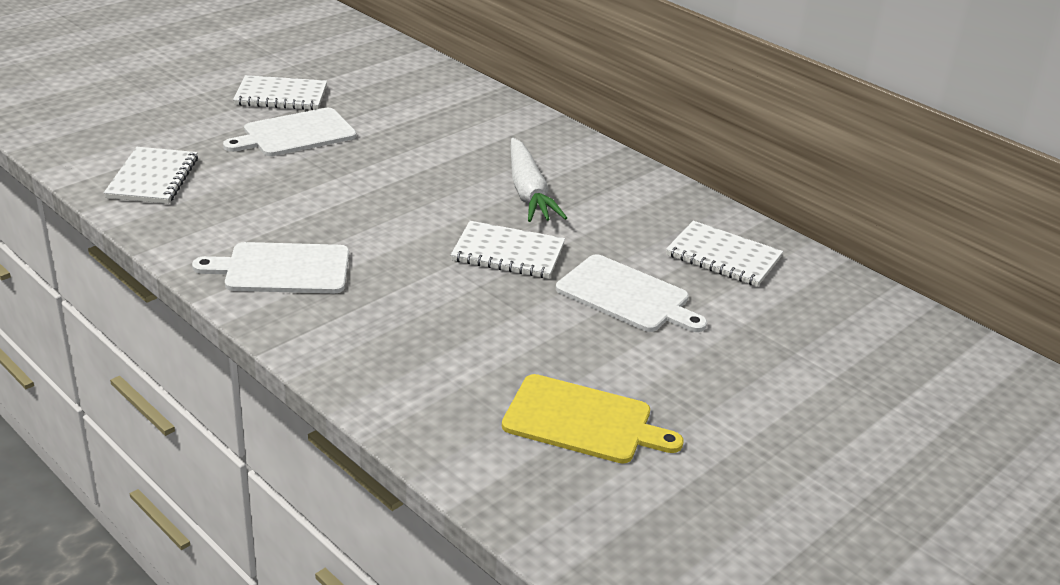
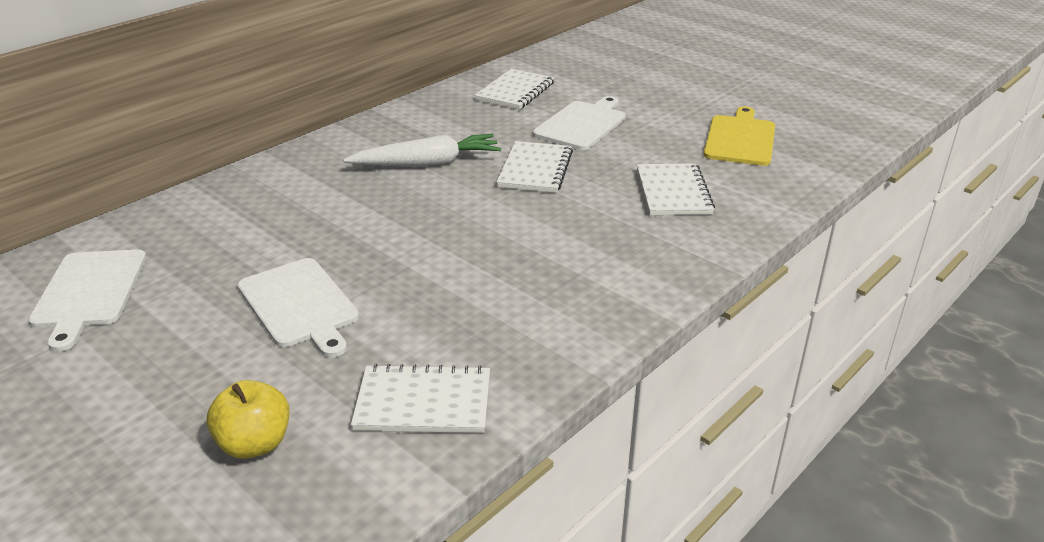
camera: 90 degrees left, 0 degrees up
(145, 123) = (255, 444): none -> yellow apple
(281, 96) = (183, 330): white notebook -> white notebook (673, 192)
(282, 269) = (601, 278): white cutting board -> white cutting board (89, 292)

